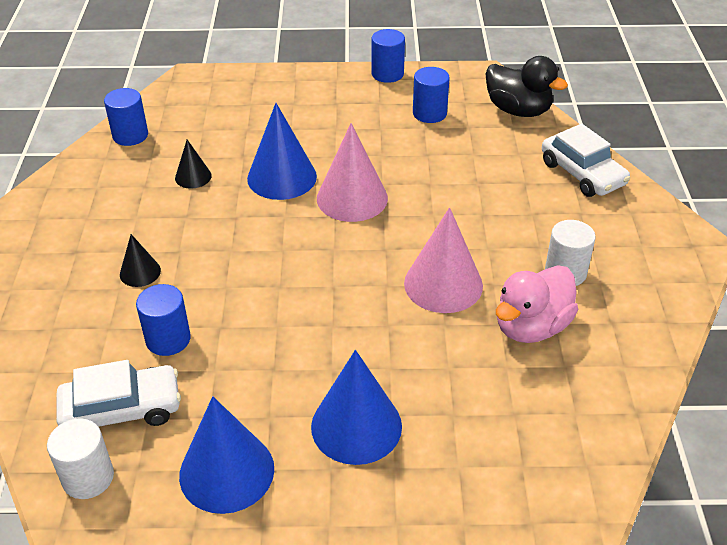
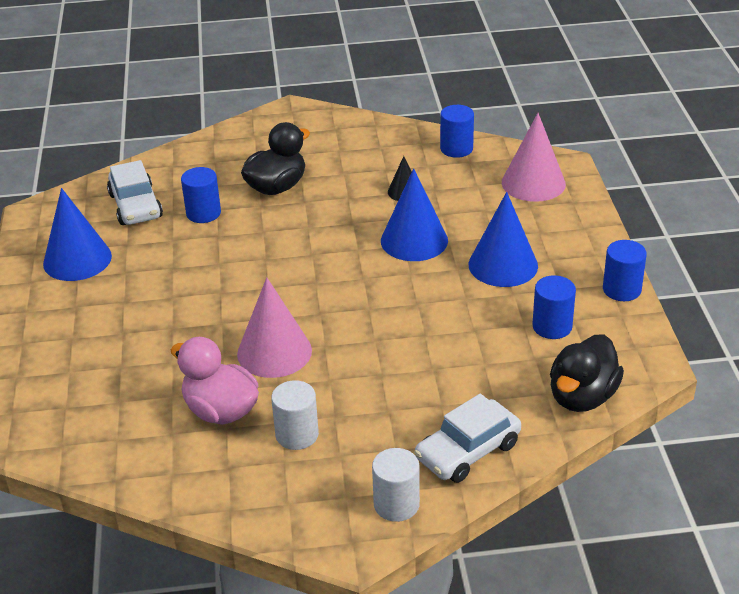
camera: 85 degrees right, 5 degrees down
(88, 477) = (79, 204): white cylinder -> white cylinder (396, 504)
(140, 272) = (276, 187): black cone -> black duck
(352, 198) = (391, 286): pink cone -> pink cone (533, 183)
(356, 426) = (112, 315): blue cone -> blue cone (503, 265)

